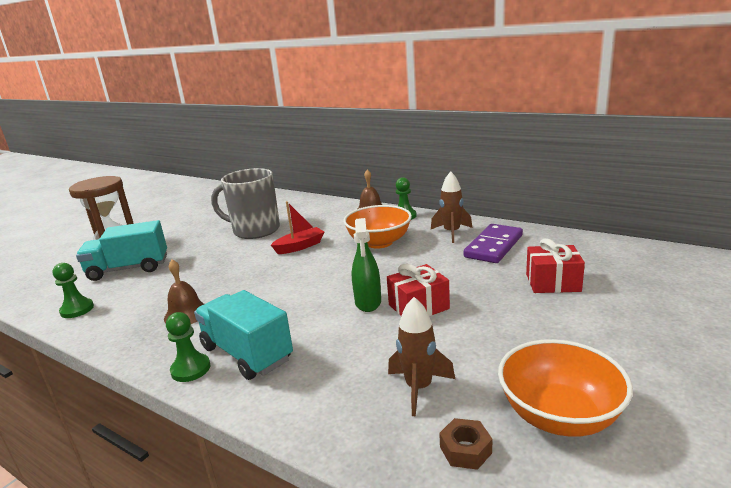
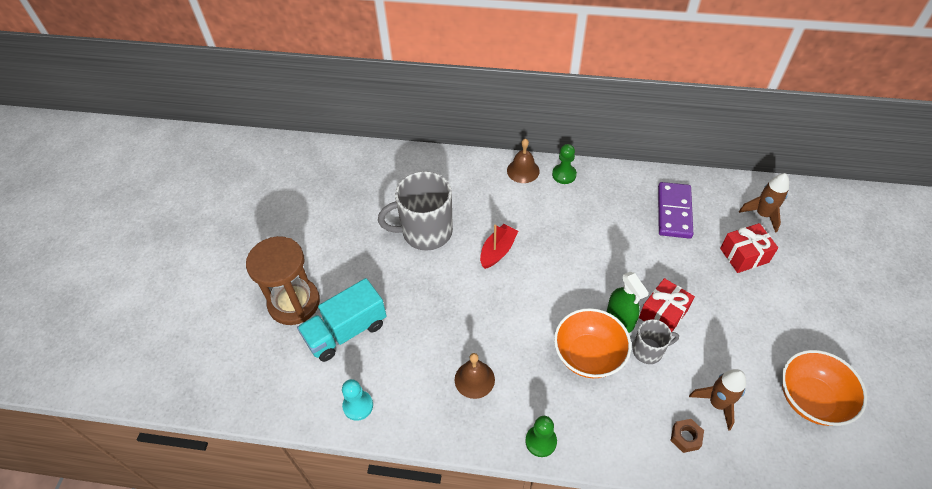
camera: 25 degrees left, 30 degrees up
(77, 310) = (358, 406): green pawn -> turquoise pawn
(247, 353) = (570, 410): turquoise truck -> none
(376, 329) = (648, 351): none -> grey mug
(379, 242) = (570, 227): orange bowl -> orange bowl (588, 355)
(451, 233) = (626, 197): brown rocket -> brown rocket (762, 215)
(465, 450) = (774, 446): brown nut -> brown nut (685, 437)

